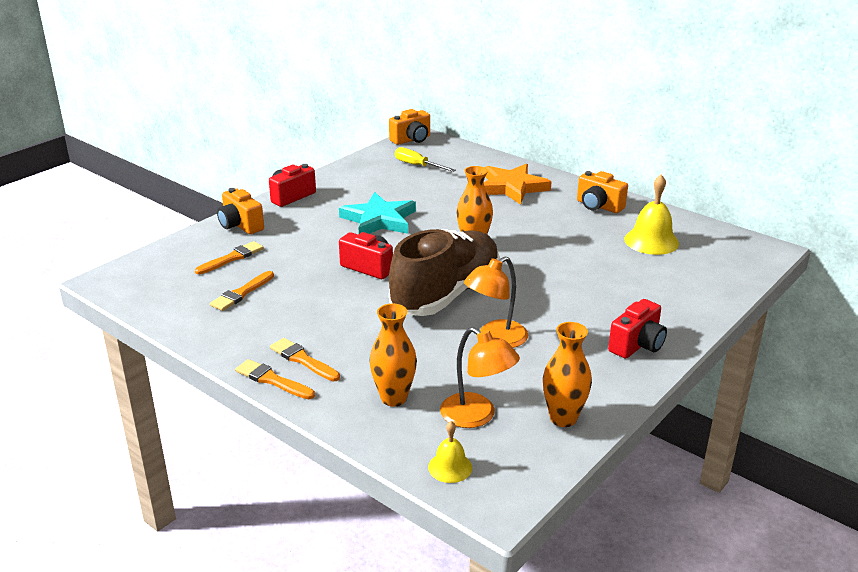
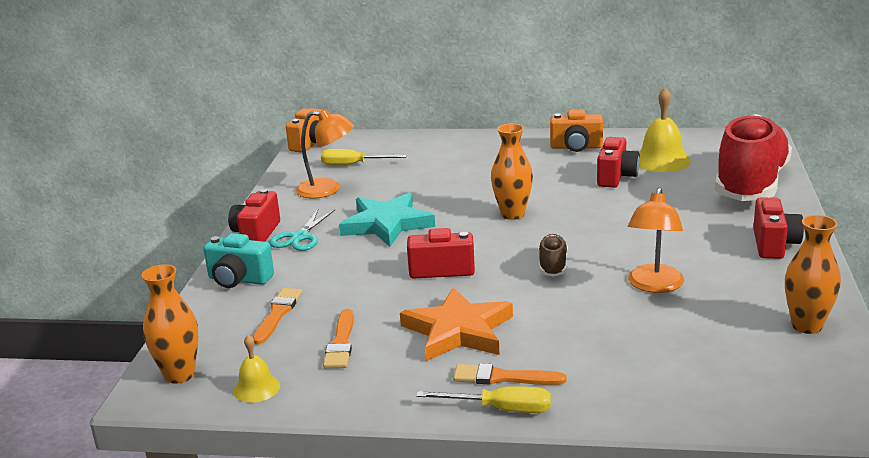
camera: 30 degrees left, 5 degrees down
(240, 225) = (239, 280): orange camera -> turquoise camera
(272, 380) = (501, 409): orange brush -> yellow screwdriver
(313, 209) = (300, 237): none -> turquoise scissors
(394, 398) = (642, 373): orange vase -> orange vase (179, 375)
(446, 294) = (552, 265): brown shoe -> brown shoe, size x0.41
(450, 467) = (780, 408): yellow bell -> yellow bell (256, 388)
(477, 416) = (737, 356): orange lamp -> orange lamp (327, 189)
(512, 187) = (475, 156): orange star -> orange star (458, 331)
(593, 242) = (616, 177): none -> red camera
(696, 288) = (751, 184): none -> red shoe

